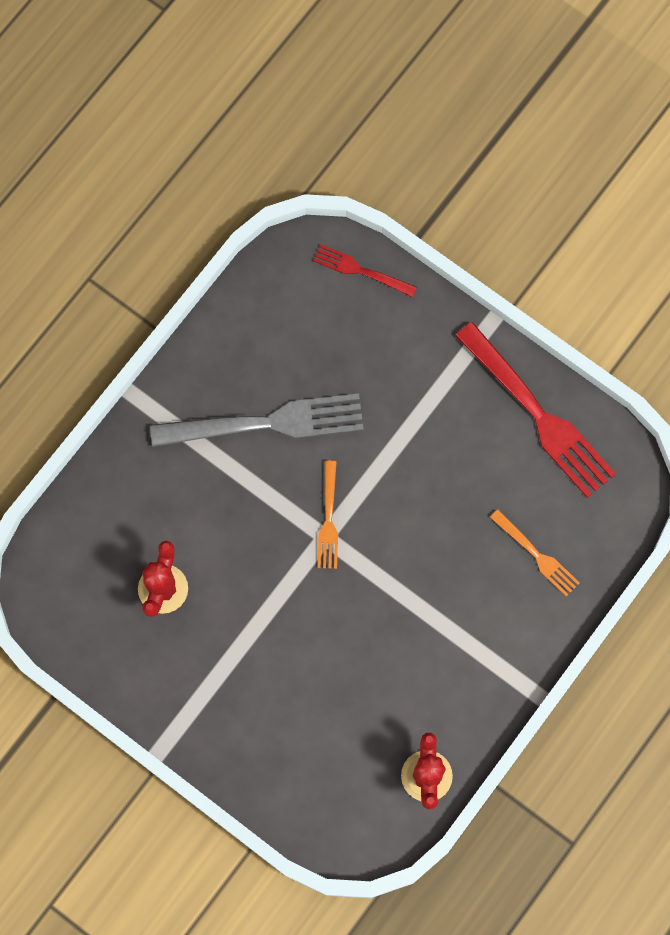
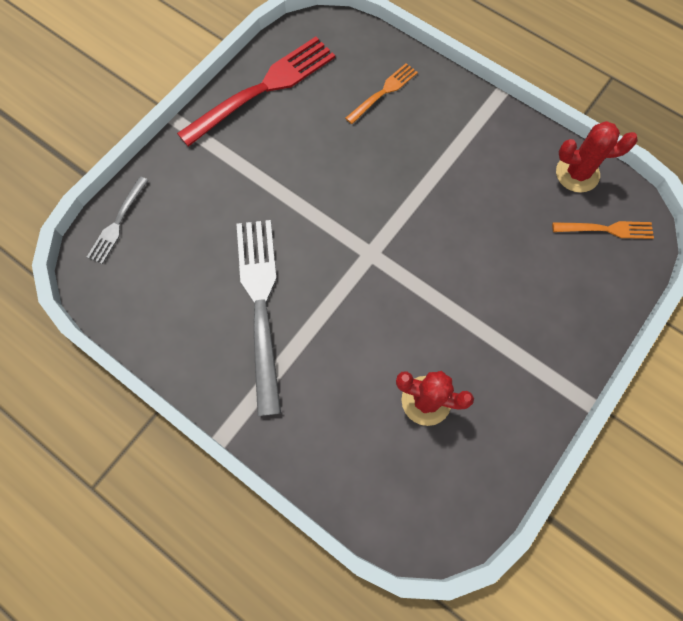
camera: 90 degrees left, 5 degrees down
(328, 519) = (354, 250): orange fork -> orange fork (606, 229)
(361, 270) = (118, 223): red fork -> grey fork

